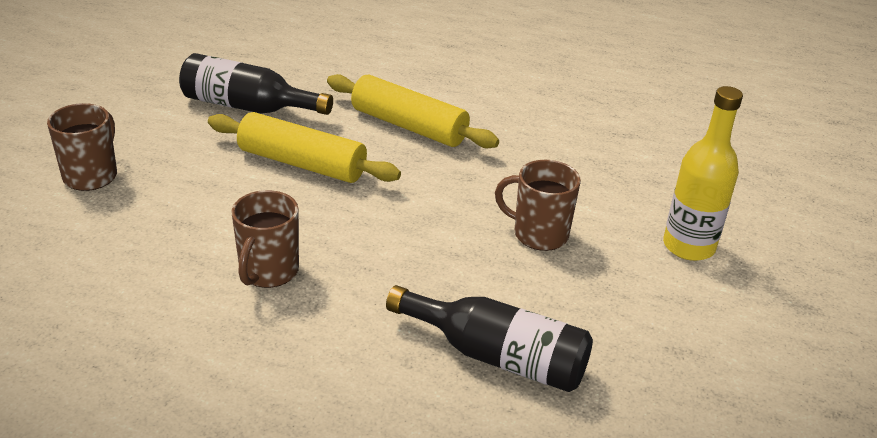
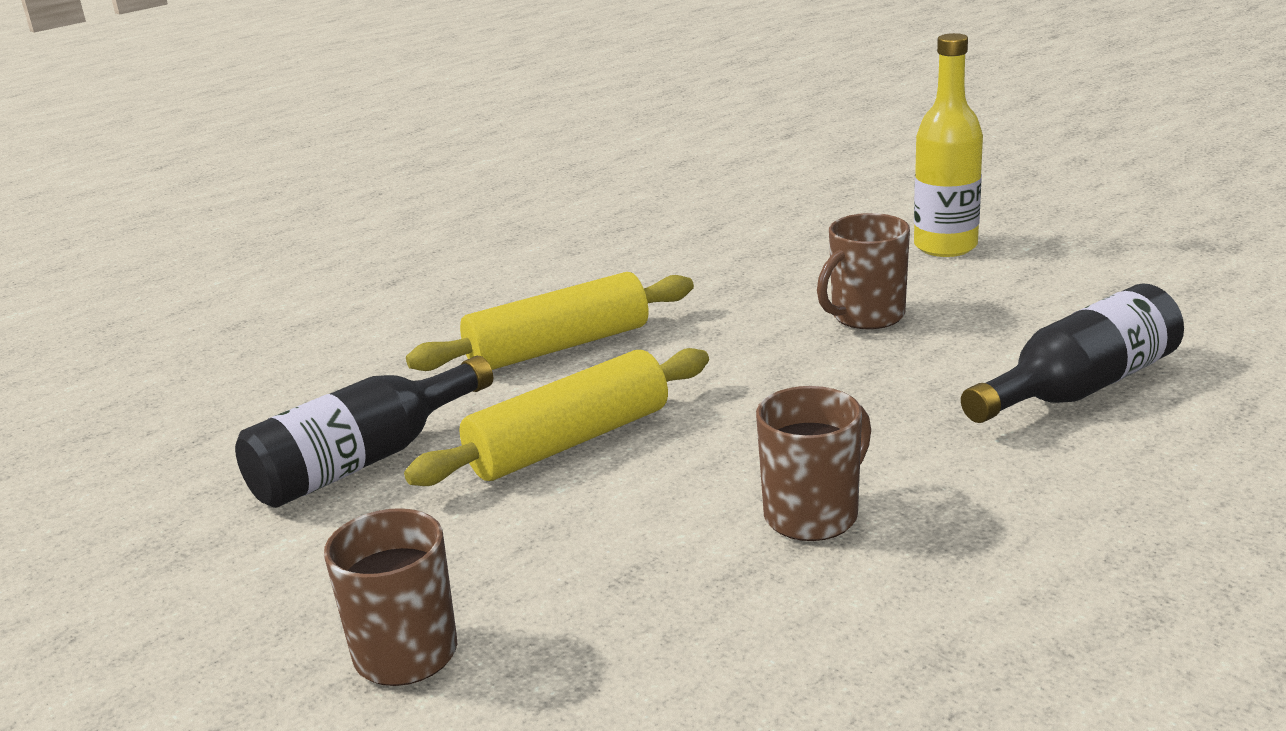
camera: 55 degrees left, 10 degrees down
(268, 271) = (813, 514): brown mug -> brown mug turned 90 degrees counterclockwise

